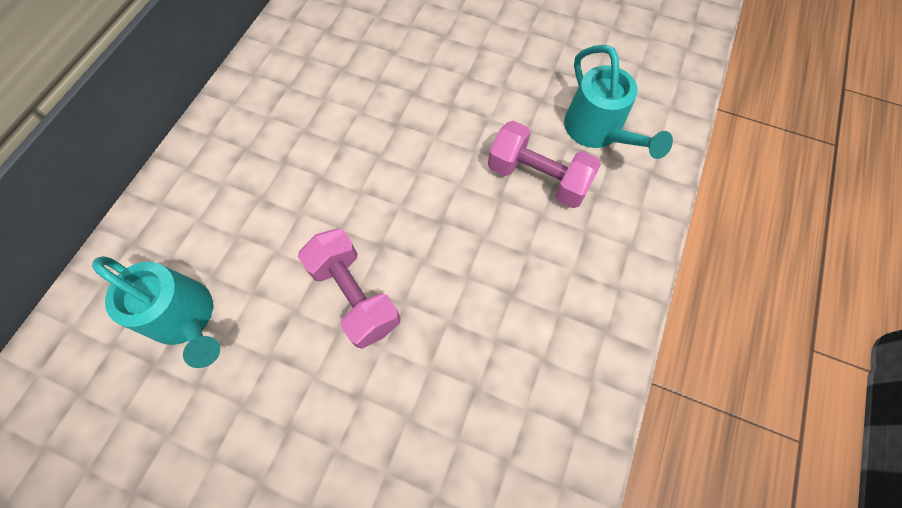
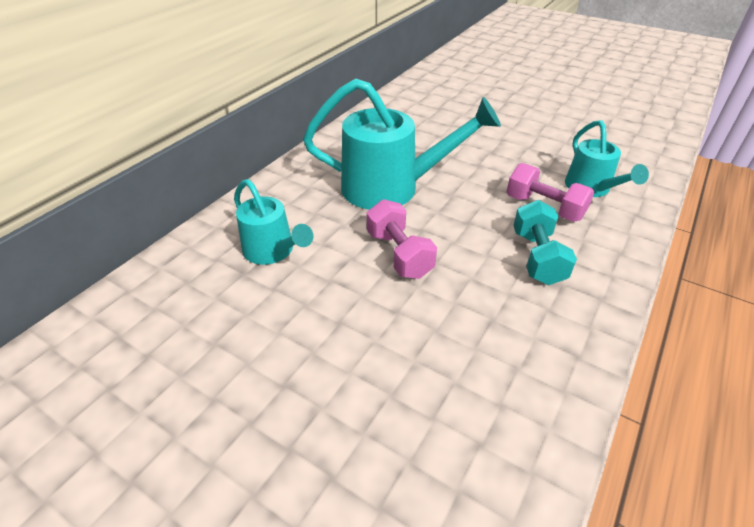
camera: 10 degrees right, 25 degrees down
(336, 169) = (392, 188): none -> turquoise watering can
(530, 271) = (537, 257): none -> turquoise dumbbell

